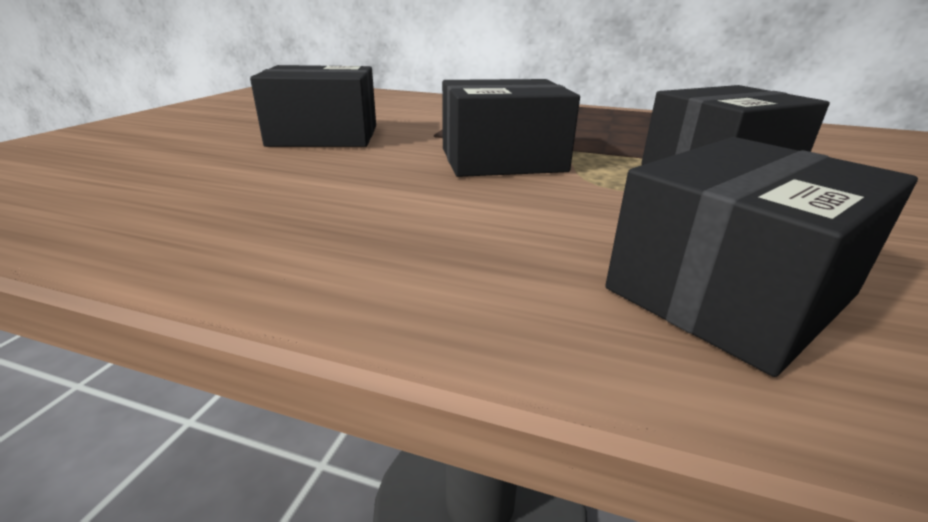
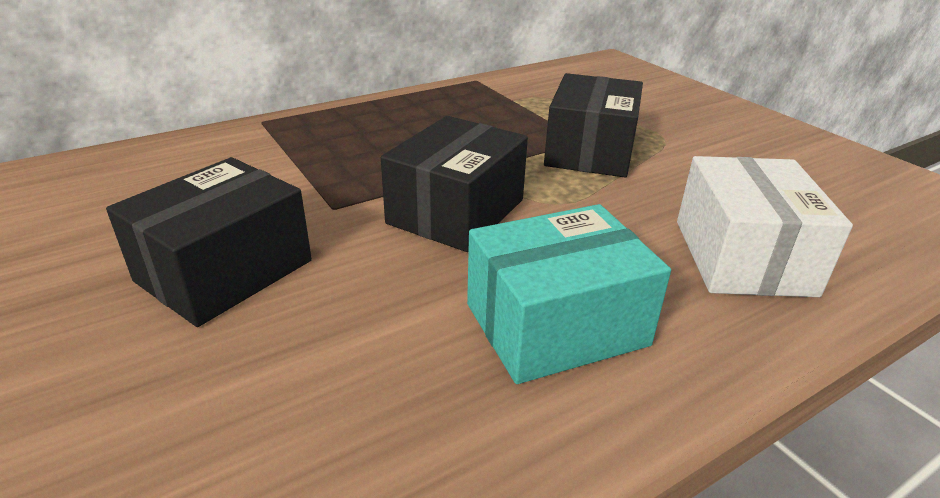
camera: 50 degrees left, 5 degrees up
(415, 229) = (556, 324): none -> turquoise box
(730, 292) = (742, 257): black box -> white box

